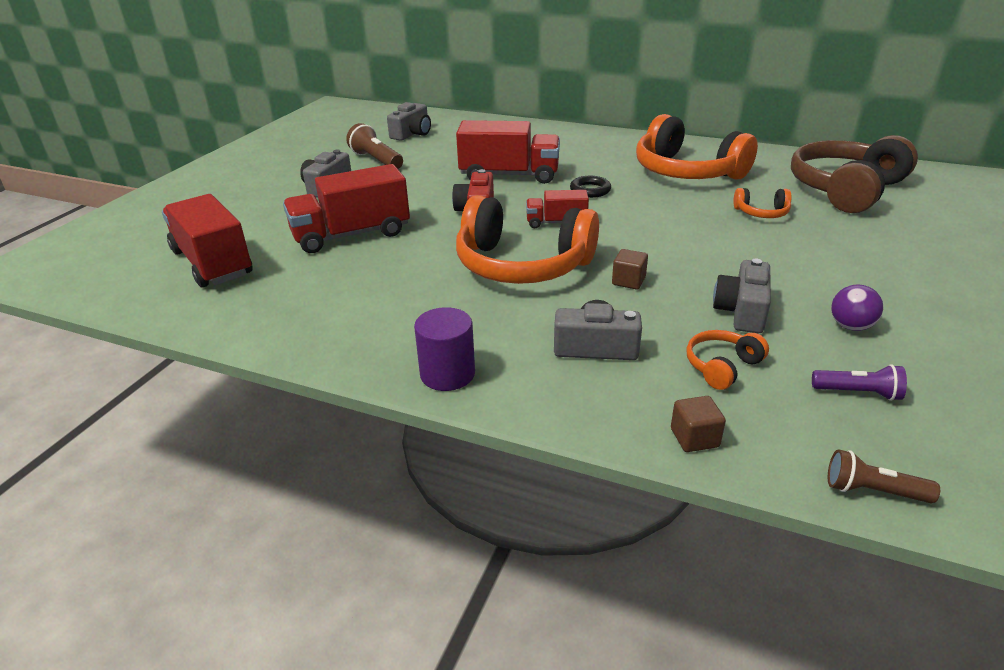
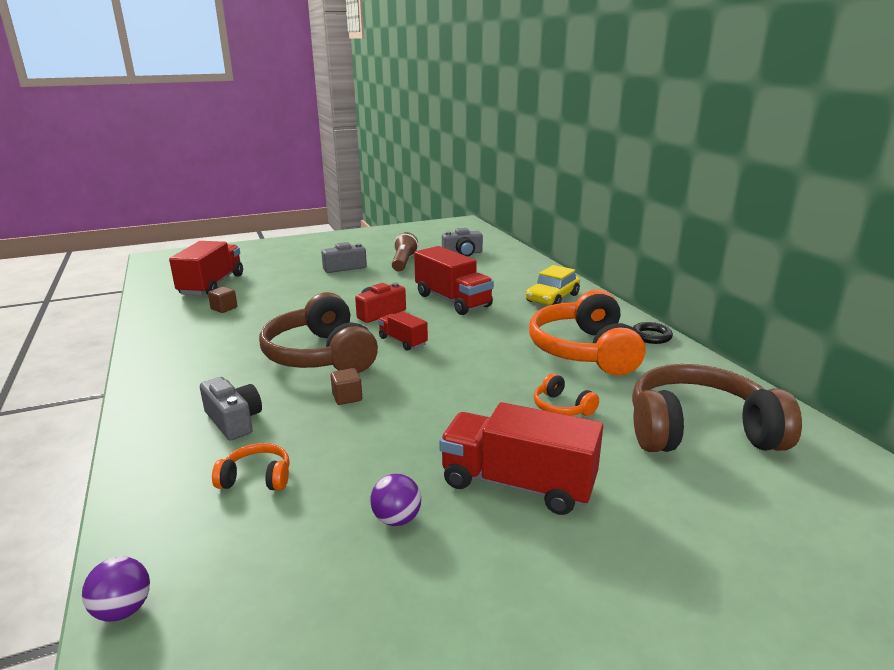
camera: 45 degrees right, 10 degrees down
(351, 235) = (291, 298): red truck -> red truck (517, 484)
(447, 374) = (152, 388): purple cylinder -> none
(522, 265) = (320, 355): orange headphones -> brown headphones
(577, 144) = (552, 298): none -> yellow car
(590, 190) = (477, 332): black ring -> black ring (651, 336)
(694, 438) = (143, 500): brown cube -> brown cube (224, 308)
(742, 311) = (358, 458): grey camera -> none
(858, 393) = (278, 557): purple flashlight -> none
(873, 491) = (123, 610): brown flashlight -> purple ball

